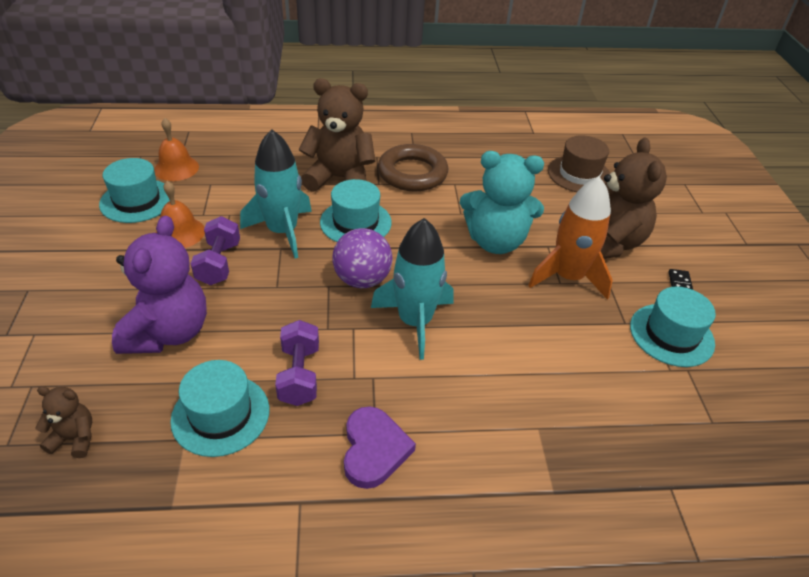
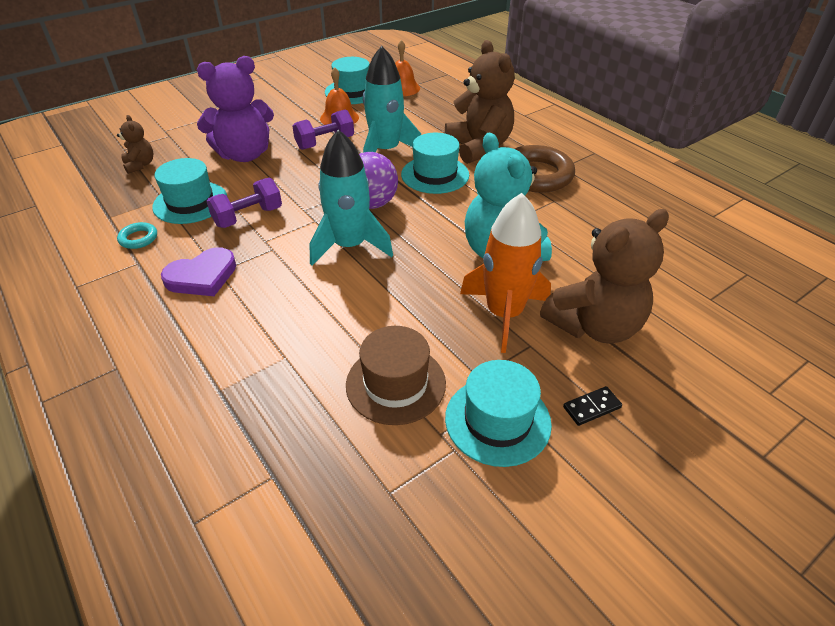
camera: 60 degrees right, 0 degrees up
(250, 487) = (138, 238): none -> turquoise ring
(579, 174) = (688, 269): brown hat -> brown hat (395, 384)

